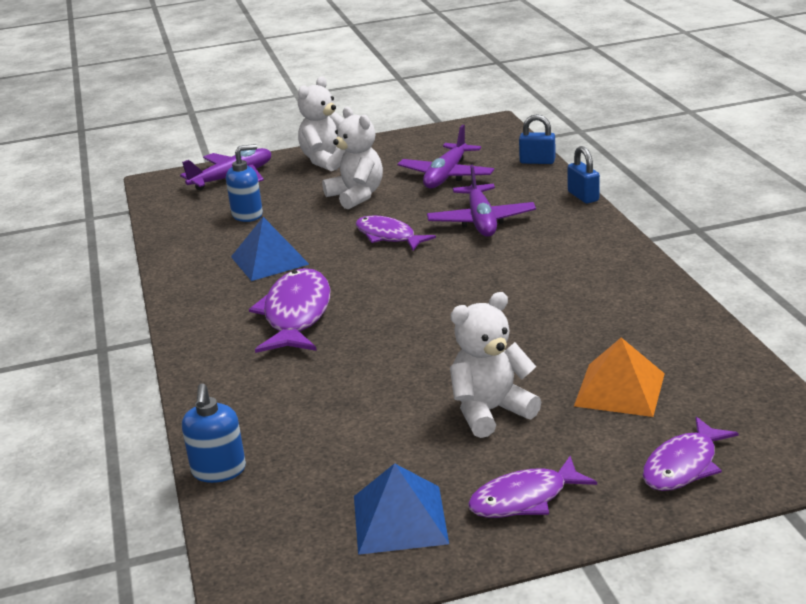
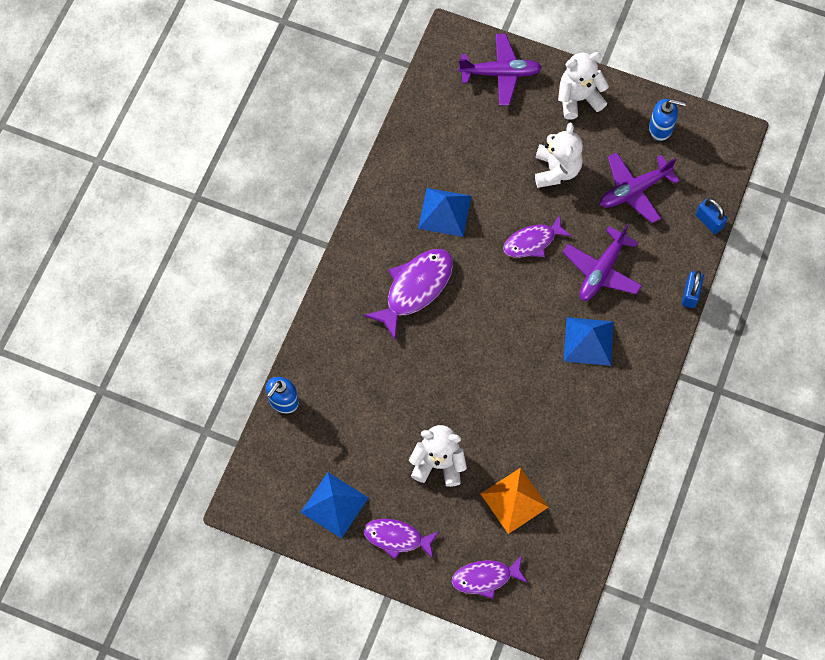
camera: 35 degrees right, 40 degrees up
(247, 215) = (473, 139): blue soap dispenser -> blue soap dispenser (660, 128)
(388, 236) = (532, 242): purple fish -> purple fish turned 105 degrees counterclockwise
(531, 259) = (588, 341): none -> blue pyramid

